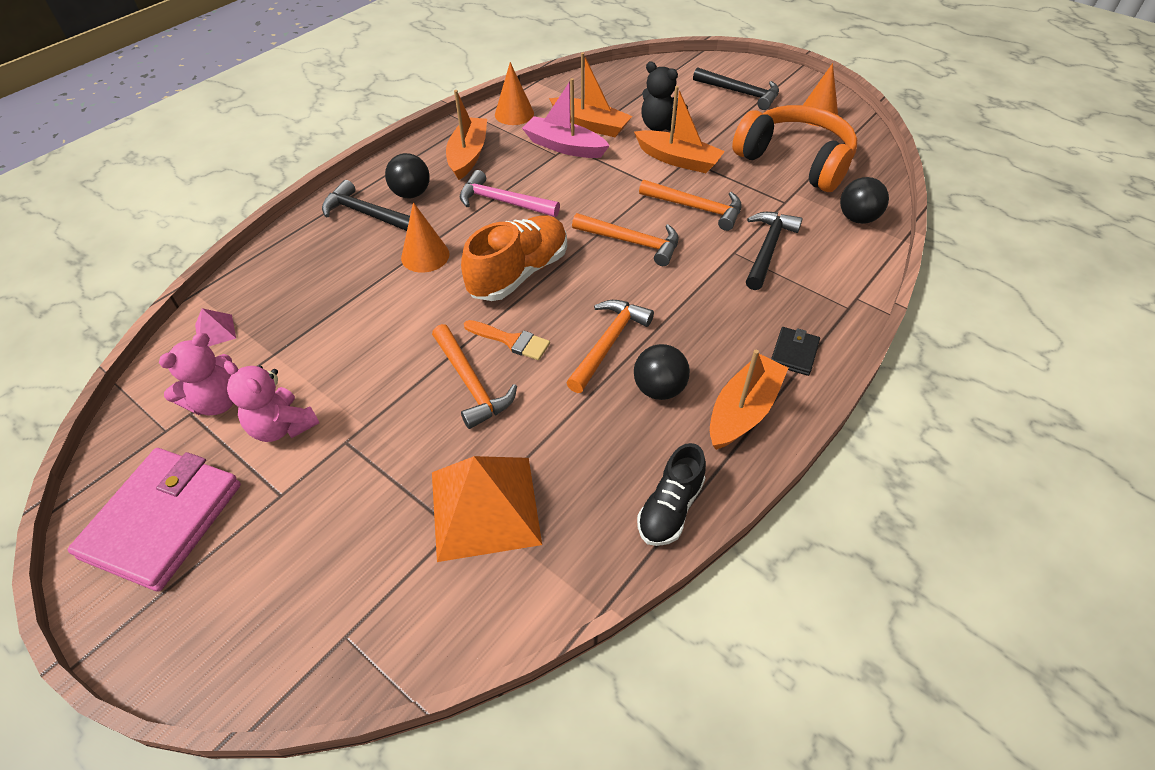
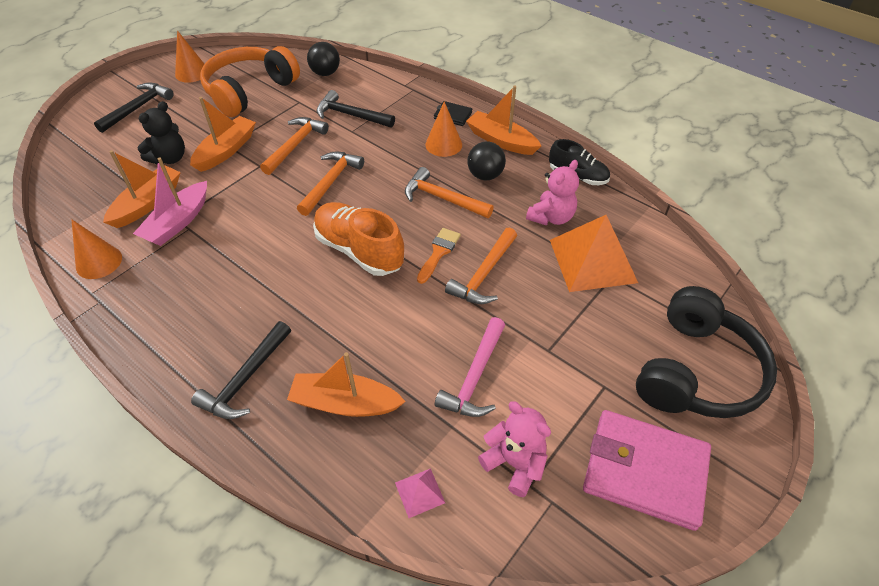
camera: 90 degrees left, 0 degrees up
(272, 609) = (696, 371): none -> black headphones
(282, 426) = (538, 400): pink teddy bear -> pink teddy bear (551, 217)
(411, 194) = (220, 341): black ball -> none
(425, 256) = (325, 319): orange cone -> orange cone (443, 144)
(468, 155) = (165, 297): orange boat -> orange boat (345, 403)
(471, 383) = (484, 274): orange hammer -> orange hammer turned 150 degrees clockwise
(503, 202) = (255, 265): pink hammer -> pink hammer (475, 377)

